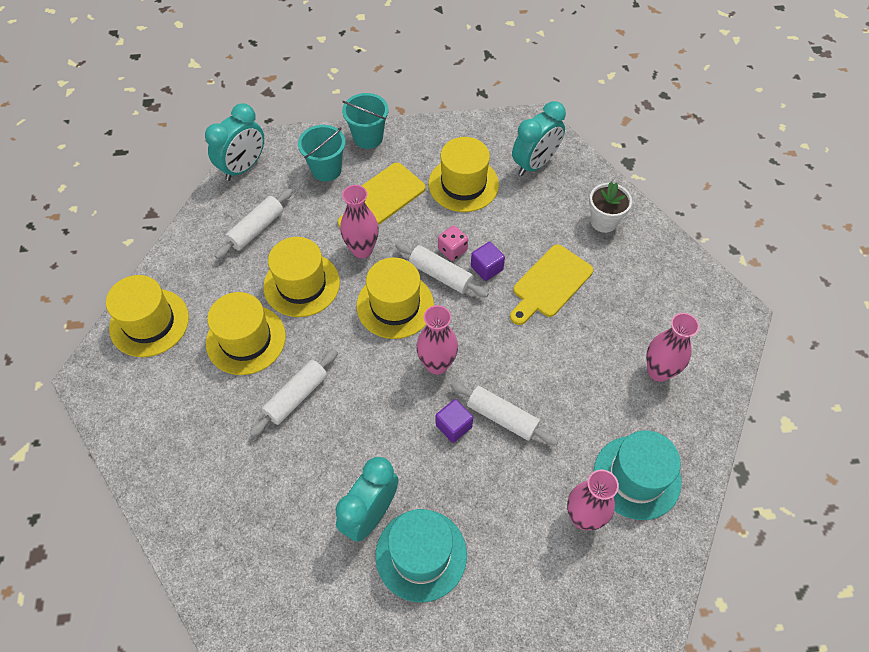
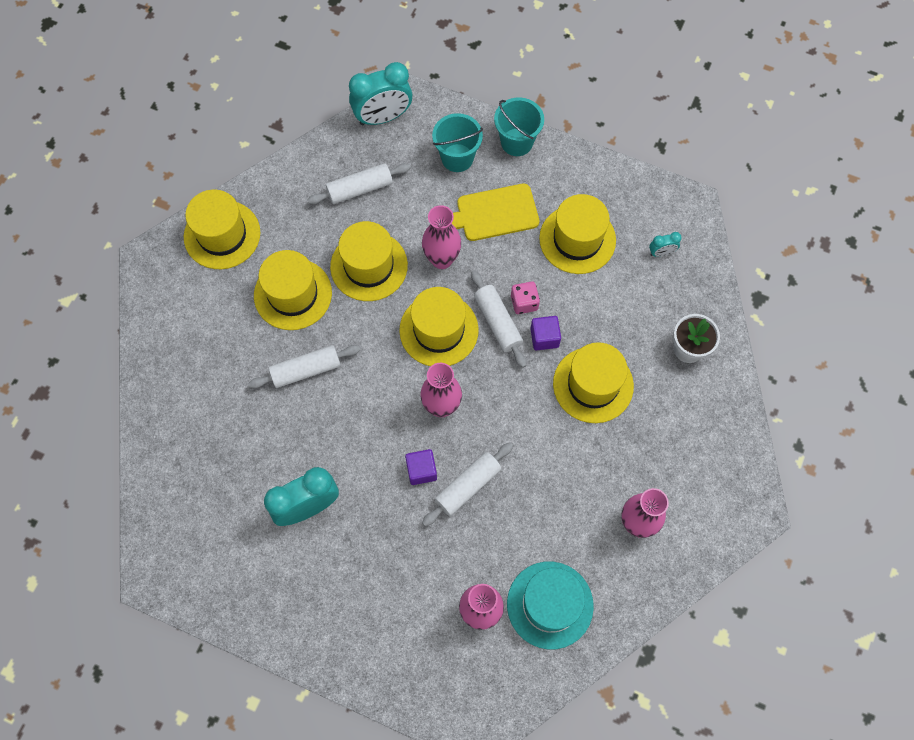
camera: 30 degrees right, 10 degrees up
(421, 555) = (328, 563): turquoise hat -> none
(502, 417) = (468, 486): white rolling pin -> white rolling pin turned 75 degrees clockwise
(535, 164) = (661, 253): turquoise clock -> turquoise clock, size x0.46
(549, 284) = (593, 384): yellow cutting board -> yellow hat

